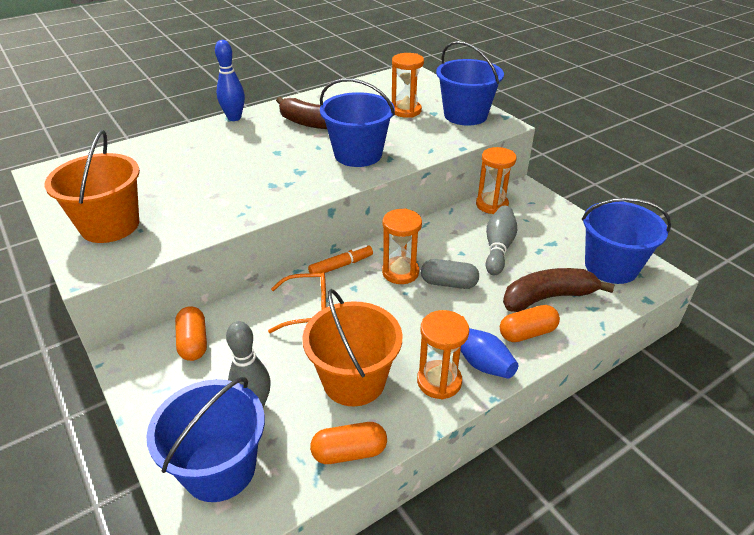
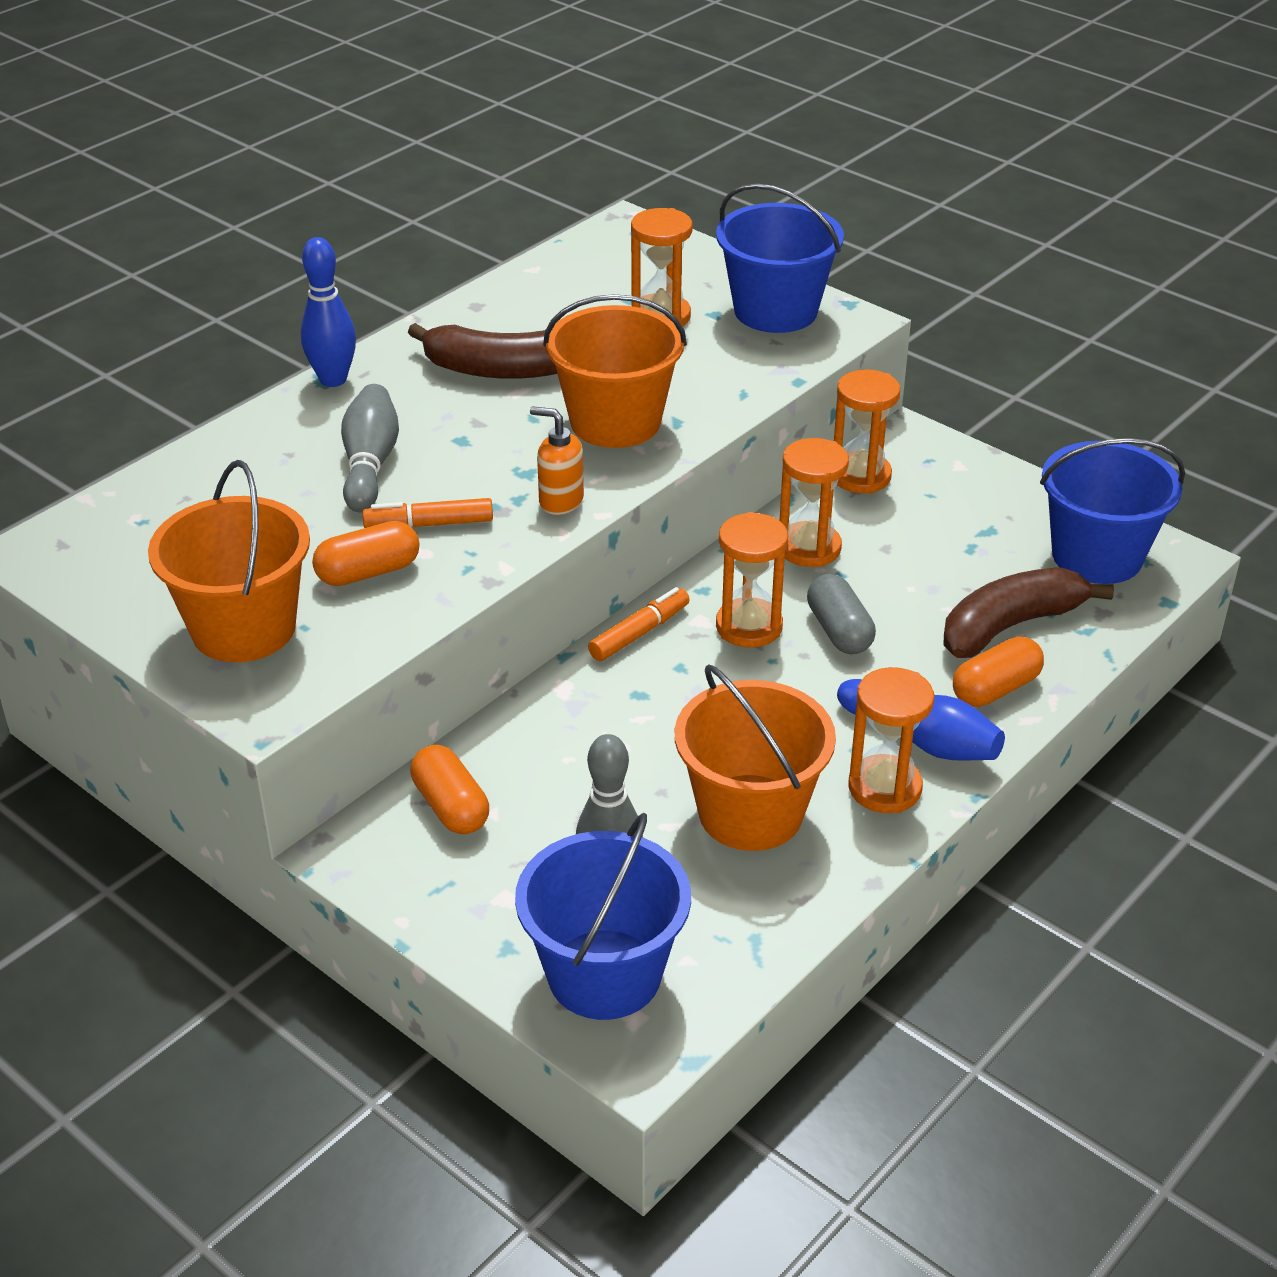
camera: 15 degrees left, 0 degrees up
(236, 189) = (429, 524): none -> orange marker
(308, 188) = (560, 501): none -> orange soap dispenser
(308, 308) = (618, 716): orange glasses -> none
(349, 452) = (790, 912): orange capsule -> orange capsule (368, 572)
(358, 154) = (615, 422): blue bucket -> orange bucket
(448, 283) = (839, 631): grey capsule -> grey capsule turned 75 degrees clockwise
(450, 236) = (809, 548): none -> orange hourglass
(498, 248) = (900, 554): grey bowling pin -> grey bowling pin (370, 464)

